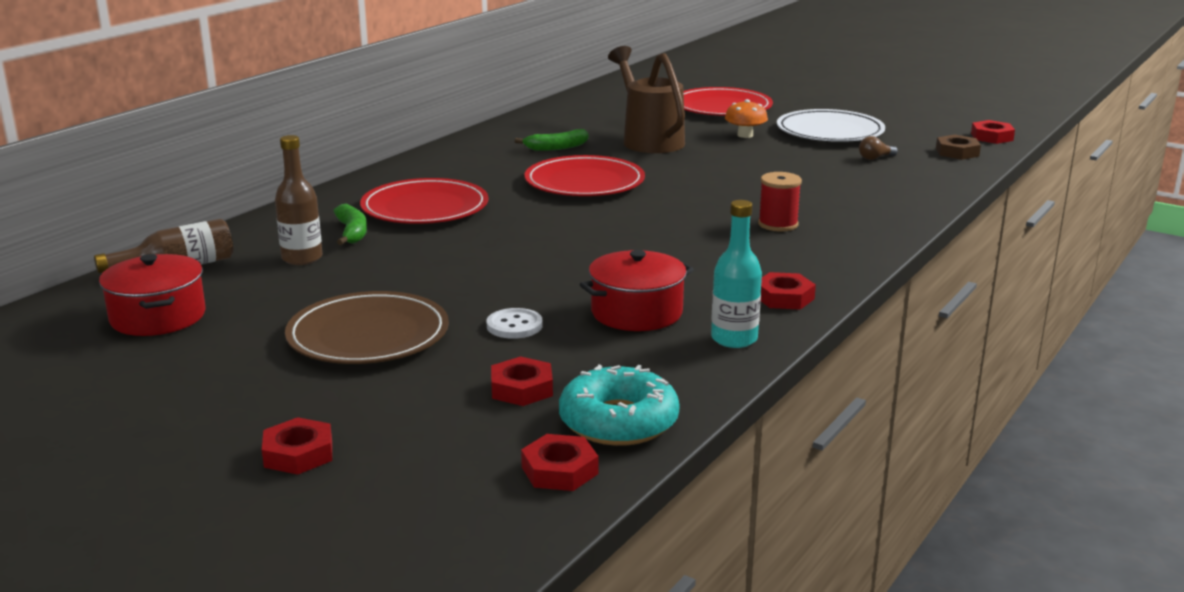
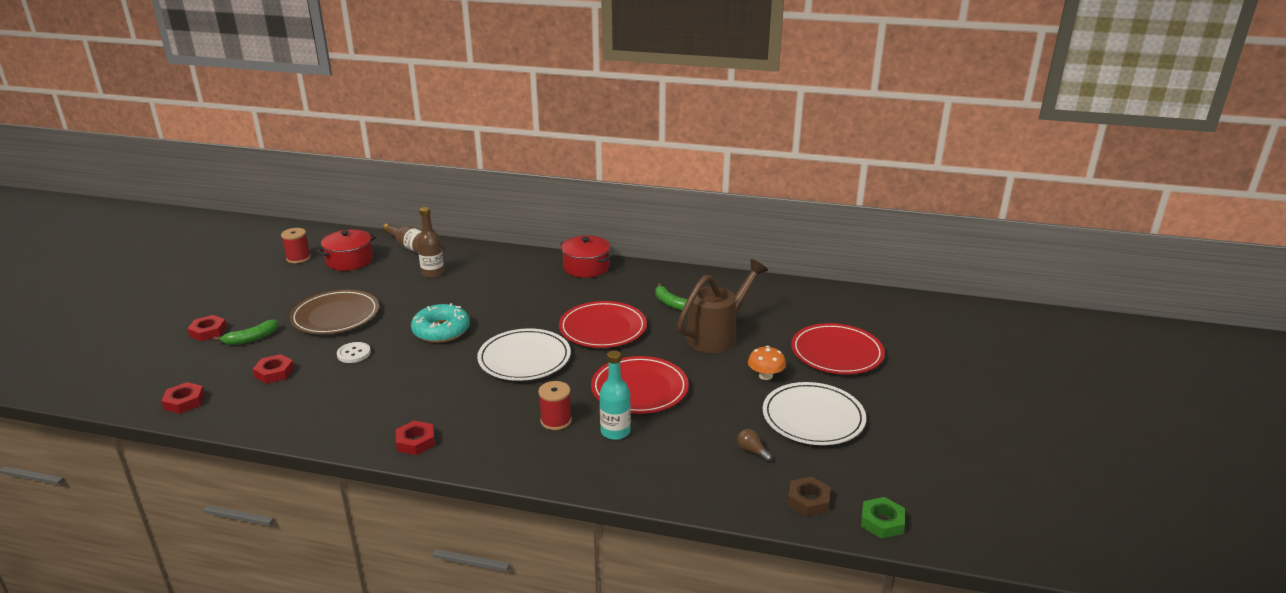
camera: 70 degrees right, 5 degrees up
(73, 362) = (298, 258): none -> red spool
(352, 232) = (475, 276): green banana -> green banana (251, 338)
(425, 208) = (525, 287): red plate -> red plate (639, 389)
(618, 421) = (235, 409): turquoise donut -> turquoise donut (441, 330)
(623, 226) = (524, 358): none -> white plate
(636, 312) = (379, 389): red pot -> red pot (586, 267)
(734, 339) = (345, 431): turquoise bottle -> turquoise bottle (615, 432)
(992, 137) = (882, 522): red nut -> green nut

